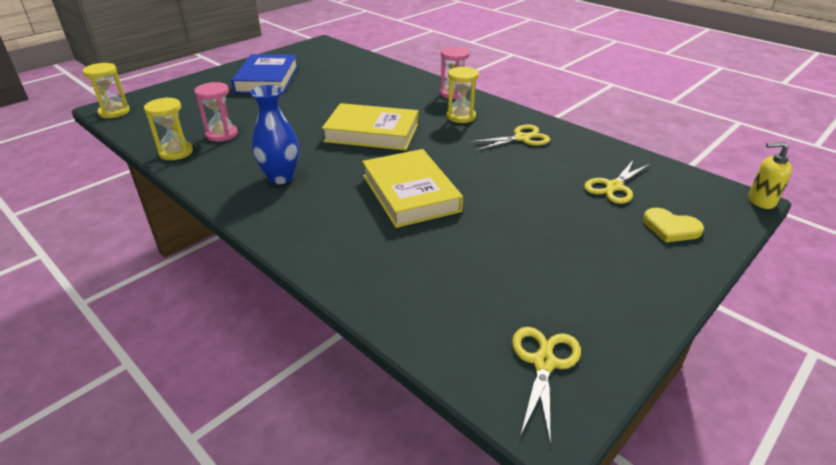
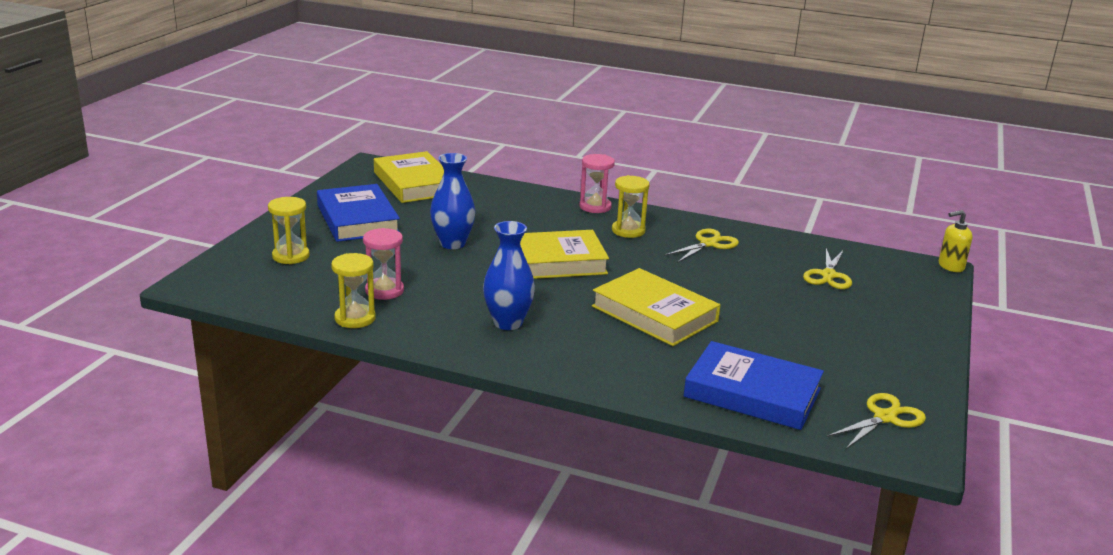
camera: 25 degrees left, 10 degrees down
(114, 112) = (208, 287): yellow hourglass -> yellow hourglass (291, 256)
(312, 106) = (452, 243): none -> blue vase
(335, 59) = (414, 183): none -> yellow book
(425, 295) = (752, 393): none -> blue book
(544, 363) = (885, 418): yellow scissors -> yellow scissors turned 60 degrees clockwise
(671, 228) = (899, 301): yellow heart -> none

